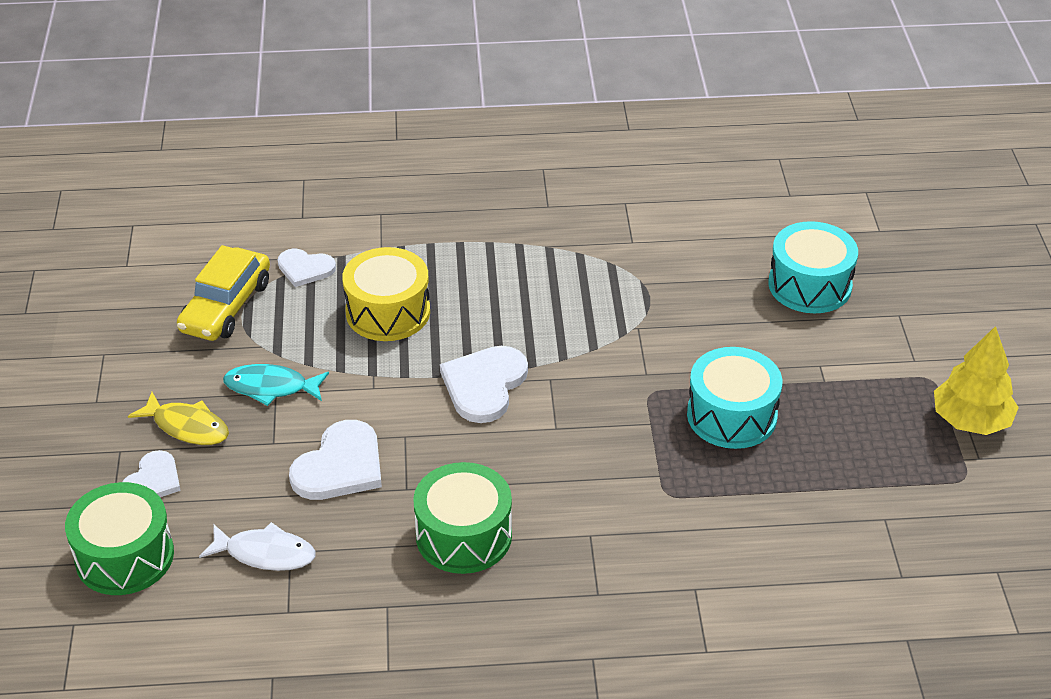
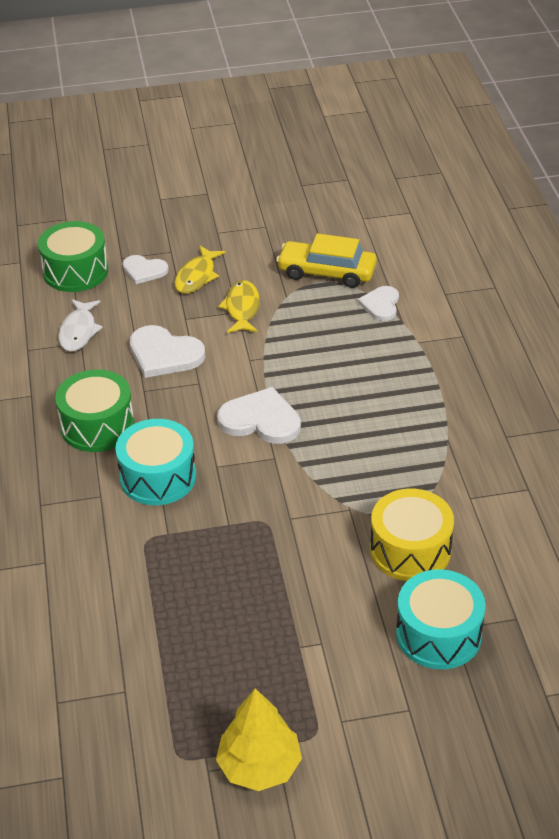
camera: 85 degrees right, 0 degrees up
(271, 387) = (242, 308): turquoise fish -> yellow fish
(388, 312) = (338, 356): yellow drum -> yellow drum (410, 550)
(731, 415) = (244, 578): turquoise drum -> turquoise drum (158, 477)

